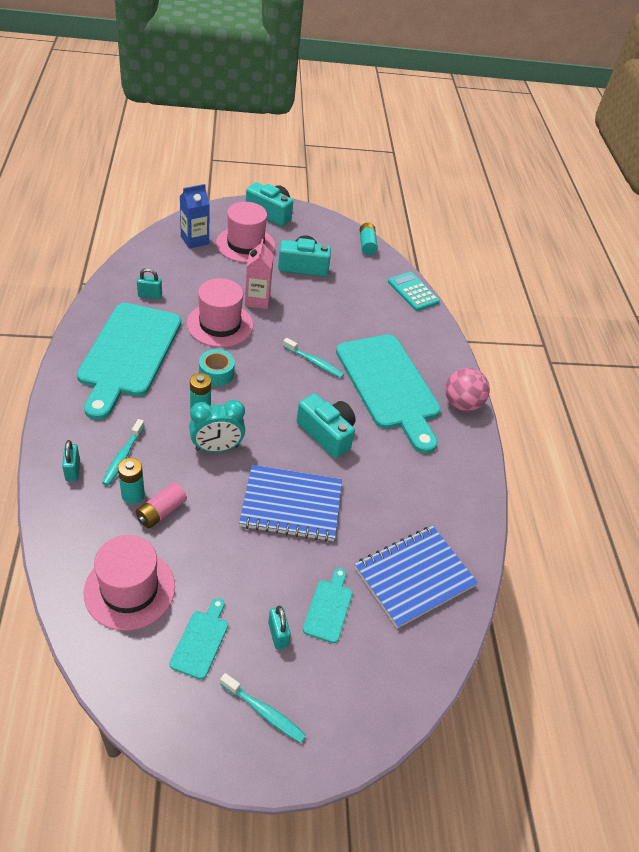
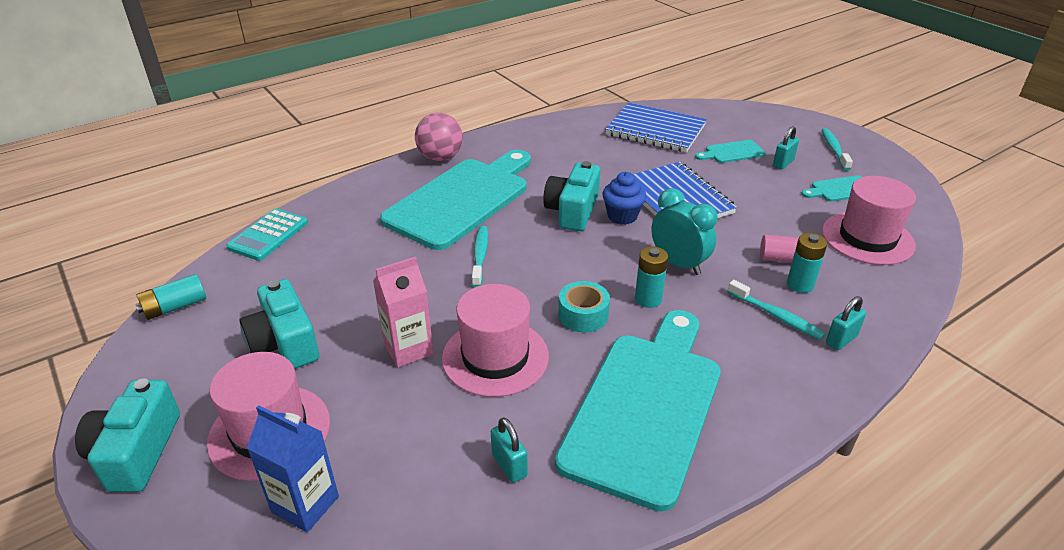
camera: 115 degrees left, 10 degrees down
(123, 457) = (776, 316): turquoise toothbrush -> turquoise toothbrush turned 60 degrees clockwise
(129, 354) = (645, 407): turquoise cutting board -> turquoise cutting board turned 45 degrees counterclockwise
(297, 456) = (622, 216): none -> blue cupcake

